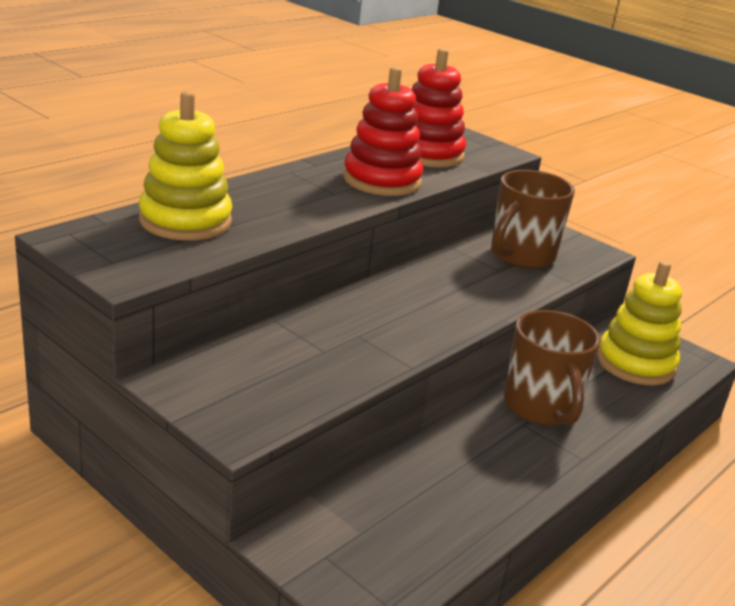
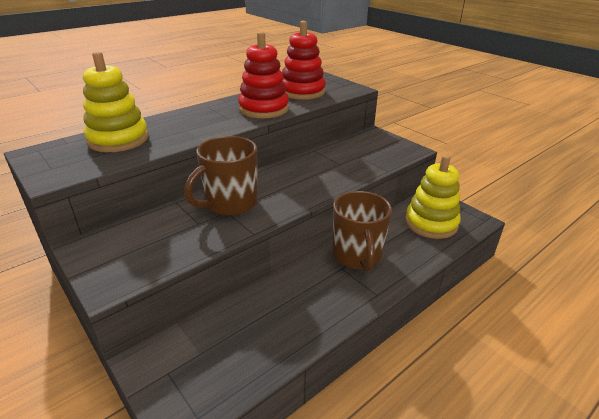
camera: 10 degrees right, 5 degrees up
(521, 256) = (358, 154): brown mug -> brown mug (230, 203)

